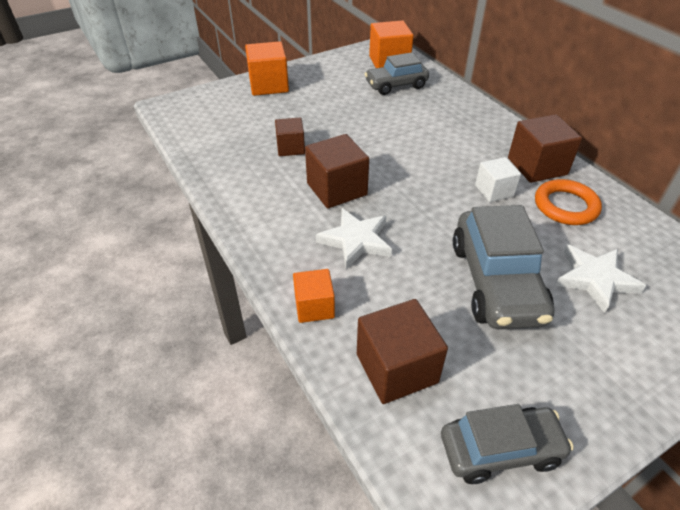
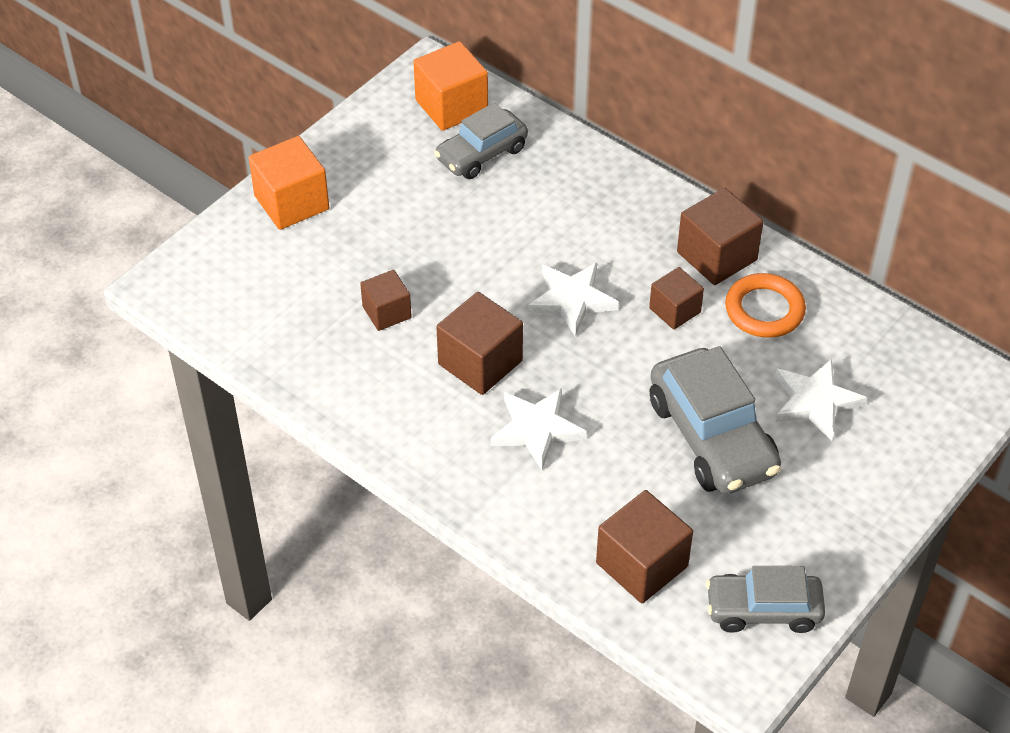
camera: 20 degrees left, 5 degrees up
(314, 307) = (528, 525): orange cube -> none
(419, 168) = (571, 300): none -> white star
(494, 191) = (675, 310): white cube -> brown cube
(500, 450) = (763, 610): grey car -> grey car turned 150 degrees counterclockwise

